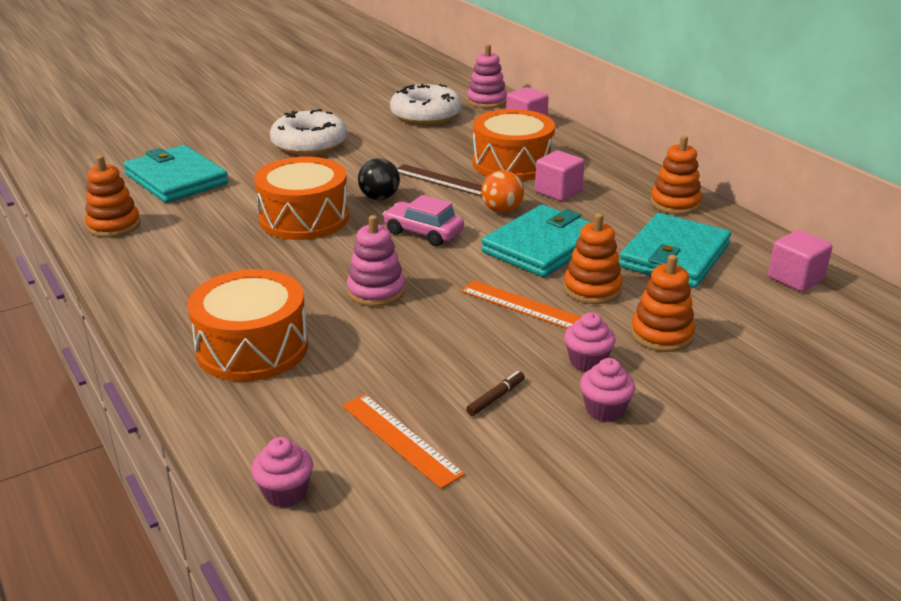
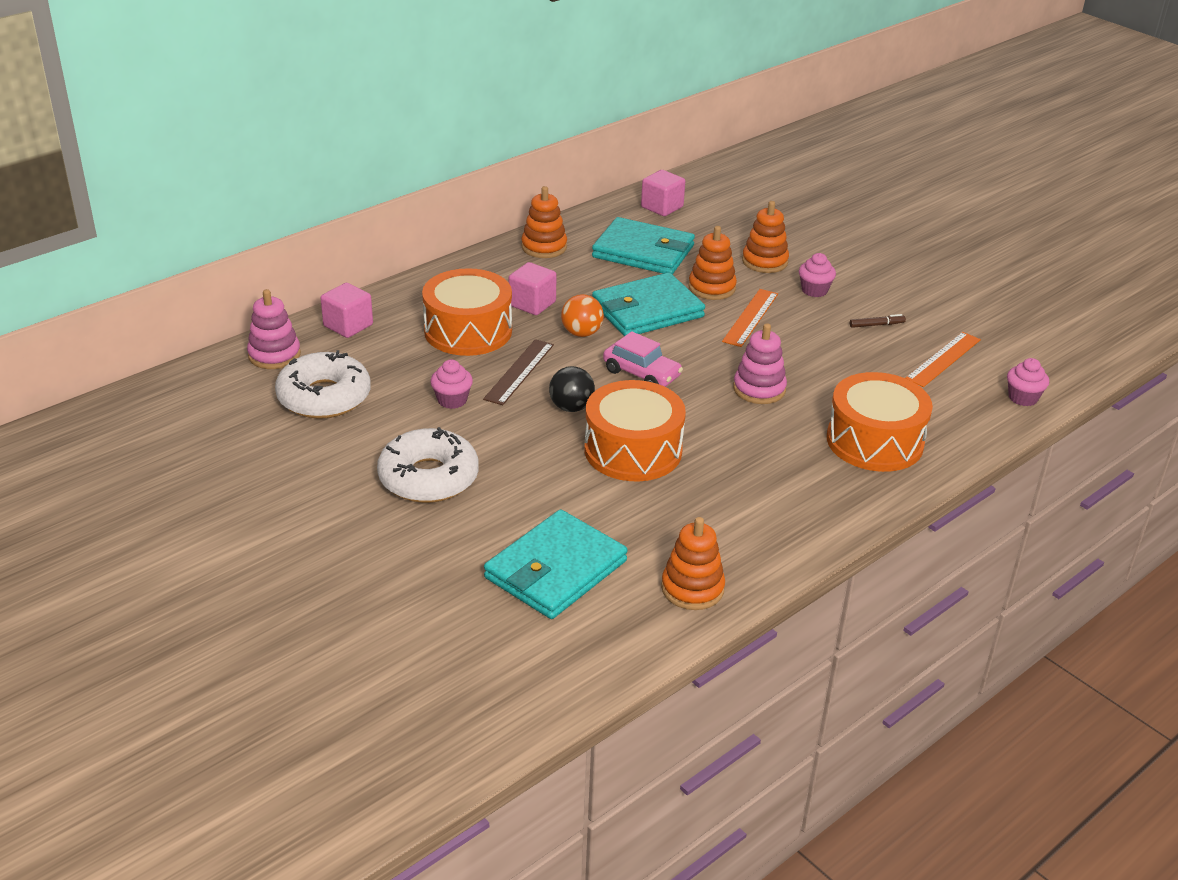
camera: 100 degrees left, 5 degrees up
(423, 233) = (641, 374): pink car -> pink car turned 75 degrees counterclockwise
(495, 397) = (876, 325): brown marker -> brown marker turned 135 degrees clockwise
(542, 246) = (647, 310): turquoise wallet -> turquoise wallet turned 60 degrees counterclockwise
(604, 410) = (866, 284): pink cupcake -> pink cupcake (452, 400)

